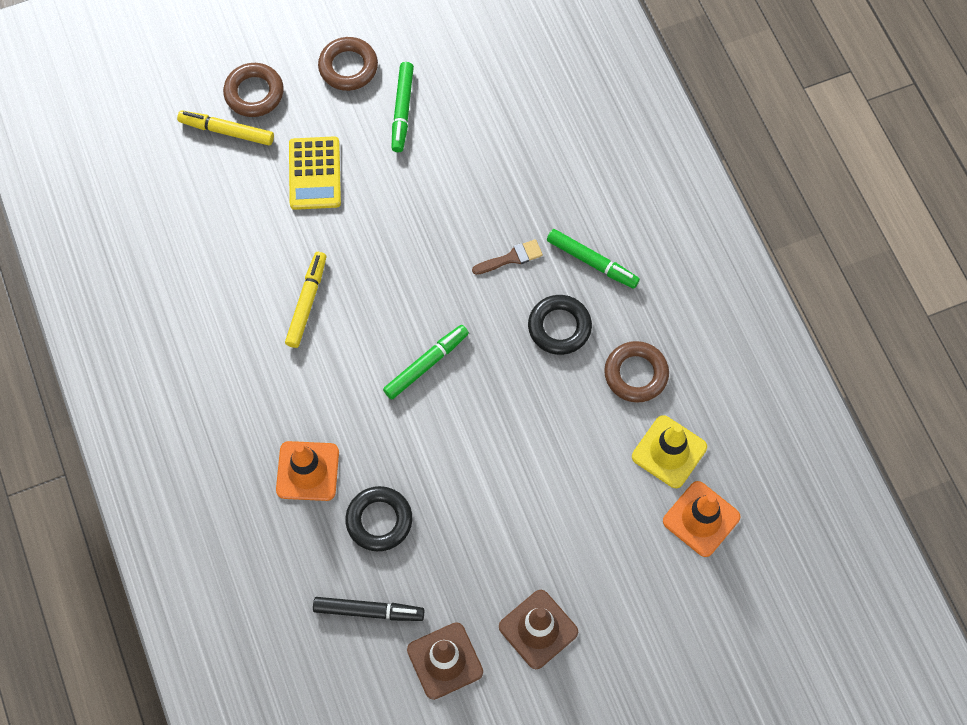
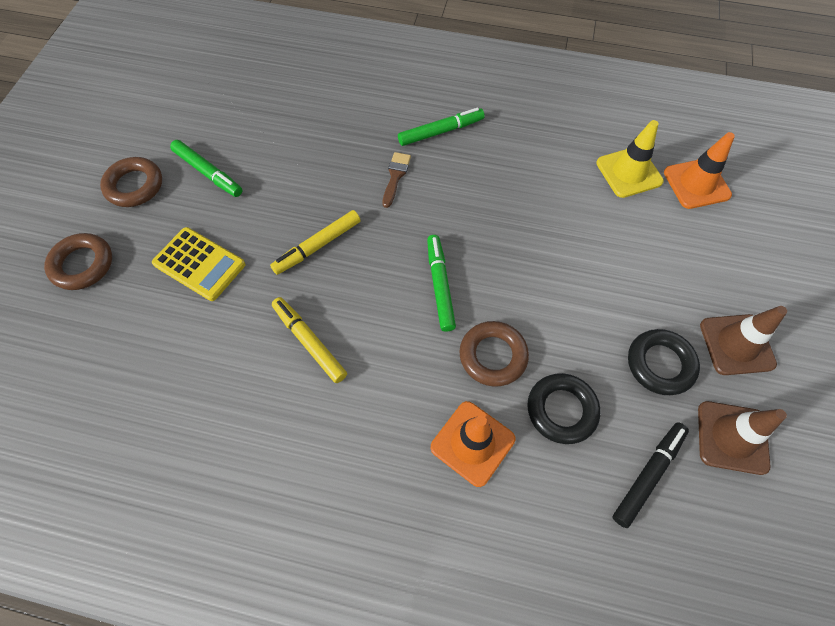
camera: 55 degrees left, 5 degrees down
(227, 131) = (93, 307): yellow marker -> yellow marker (318, 246)
(559, 327) = (477, 180): black ring -> black ring (660, 364)
(636, 374) = (551, 157): brown ring -> brown ring (493, 356)

